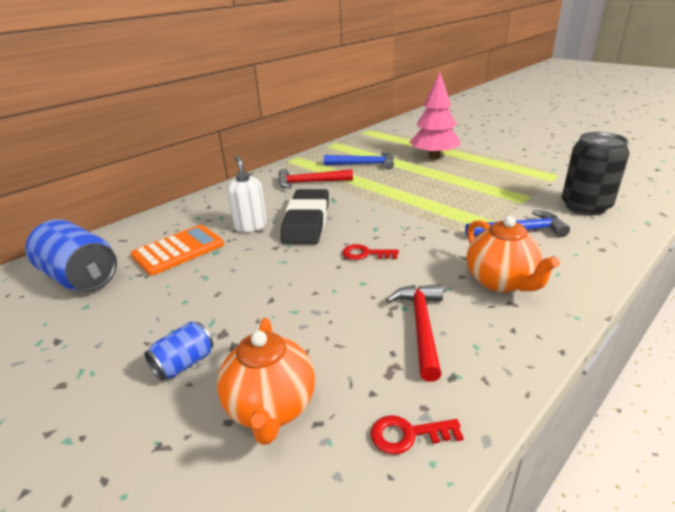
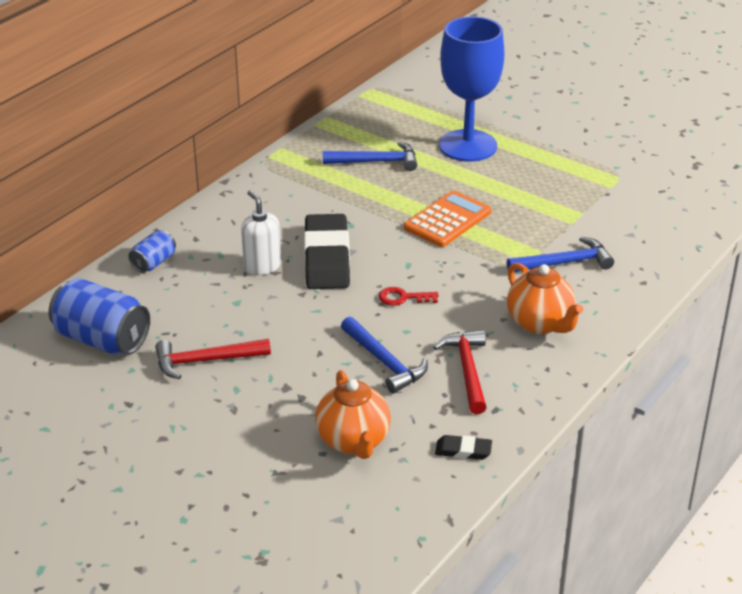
camera: 10 degrees left, 5 degrees up
(178, 250) = (192, 302): orange calculator -> orange calculator (447, 220)
(184, 363) = (264, 414): blue can -> blue can (154, 263)
(309, 182) = (312, 196): red hammer -> red hammer (205, 361)
(333, 312) = (384, 362): none -> blue hammer
(408, 434) = (463, 450): red key -> black eraser
(434, 156) = (468, 146): pink tree -> blue goblet
(585, 206) = (640, 227): black can -> none

